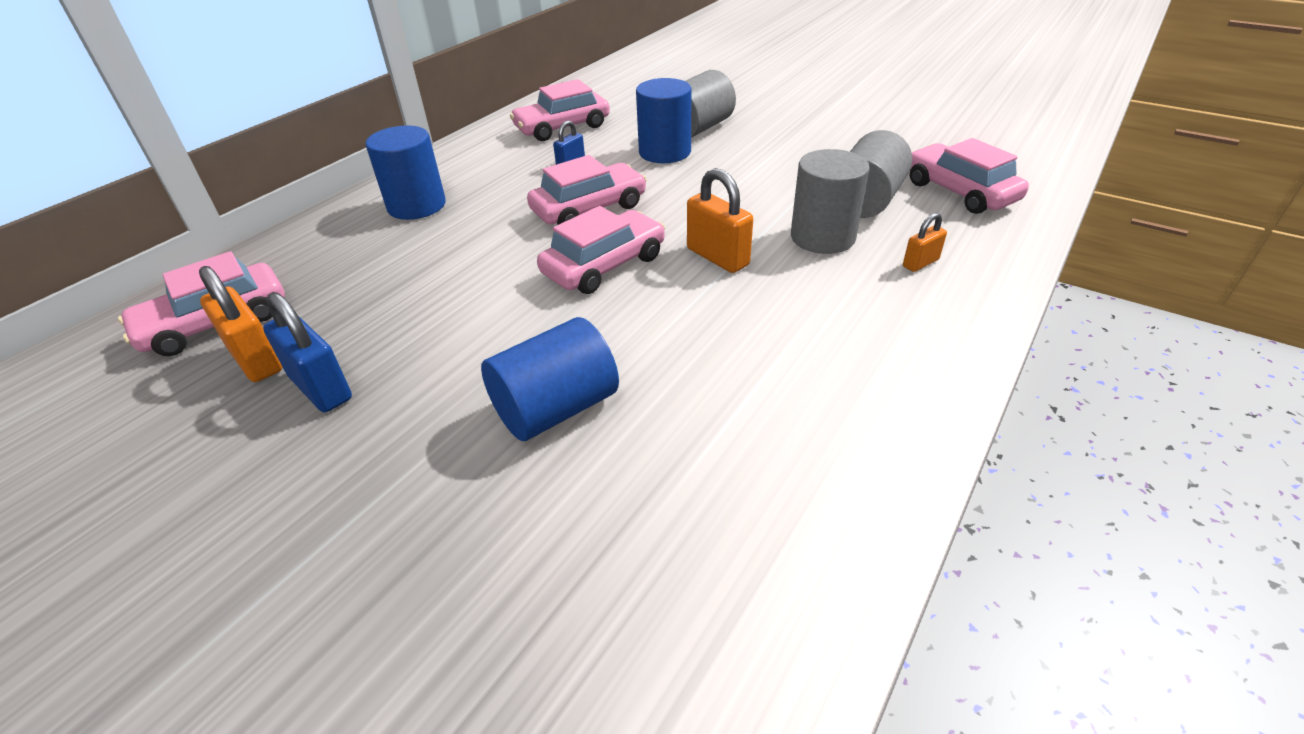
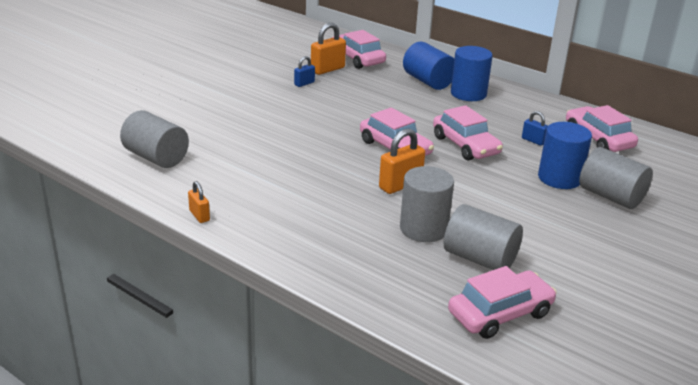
camera: 90 degrees right, 10 degrees down
(321, 388) = (304, 83): blue padlock -> blue padlock, size x0.58
(556, 408) = (274, 132): blue cylinder -> blue cylinder (428, 81)
(701, 605) = (156, 157): none -> grey cylinder
(920, 263) = (384, 264): orange padlock -> orange padlock (199, 215)

